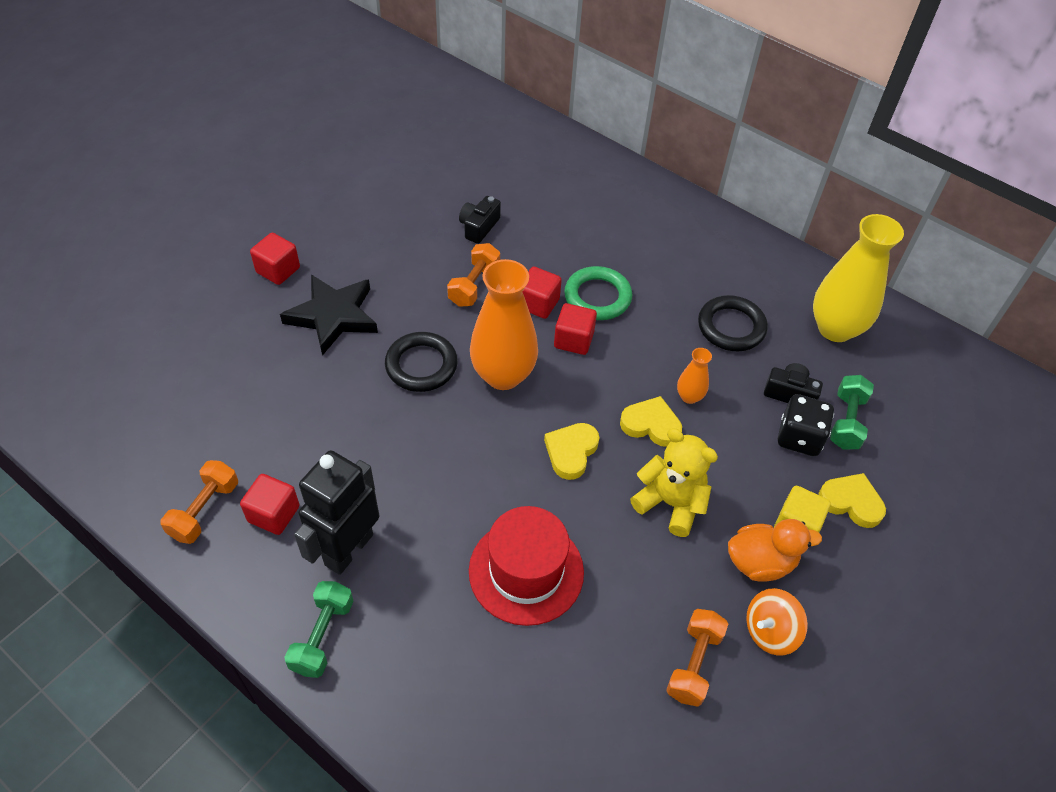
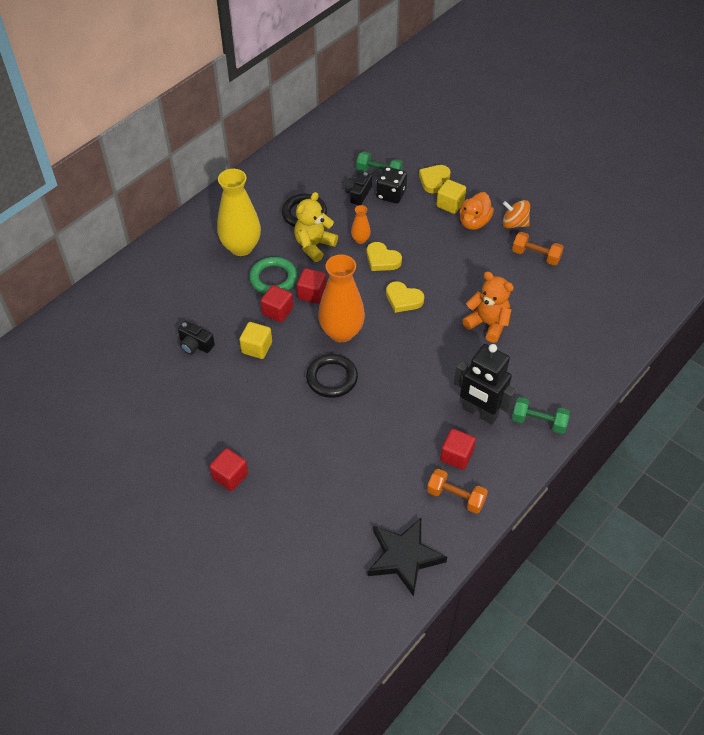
camera: 85 degrees left, 0 degrees up
(333, 316) = (282, 434): black star -> black star (404, 557)
(474, 285) = (257, 348): orange dumbbell -> yellow cube
(526, 571) = (487, 324): red hat -> orange teddy bear
(651, 425) = (382, 259): yellow heart -> yellow heart turned 75 degrees counterclockwise
(670, 503) = (438, 256): yellow teddy bear -> yellow teddy bear (314, 246)
(760, 562) = (474, 222): orange duck -> orange duck turned 150 degrees counterclockwise
(770, 631) = (514, 224): orange spinning top -> orange spinning top turned 135 degrees clockwise
(835, 328) = (308, 166): yellow vase -> yellow vase (241, 247)

